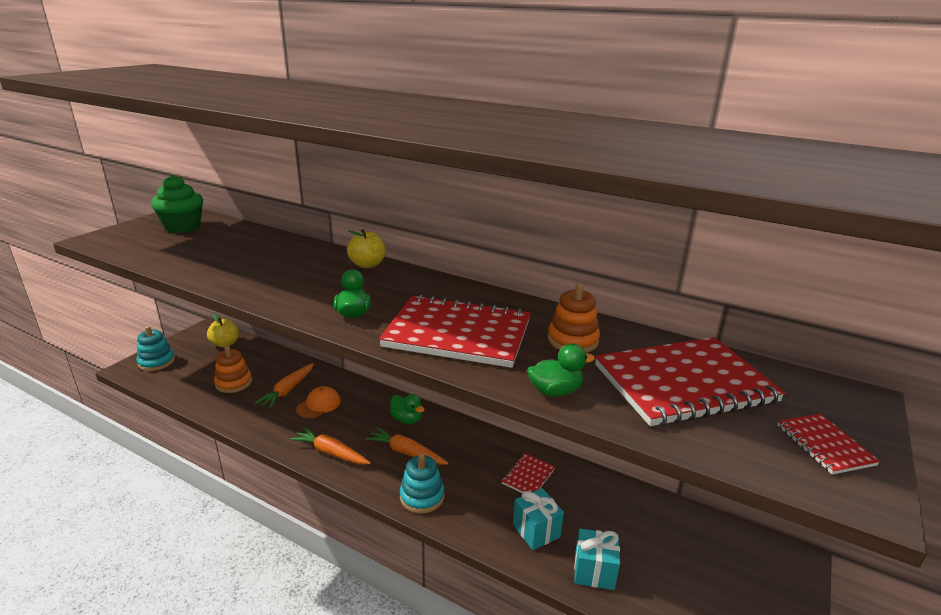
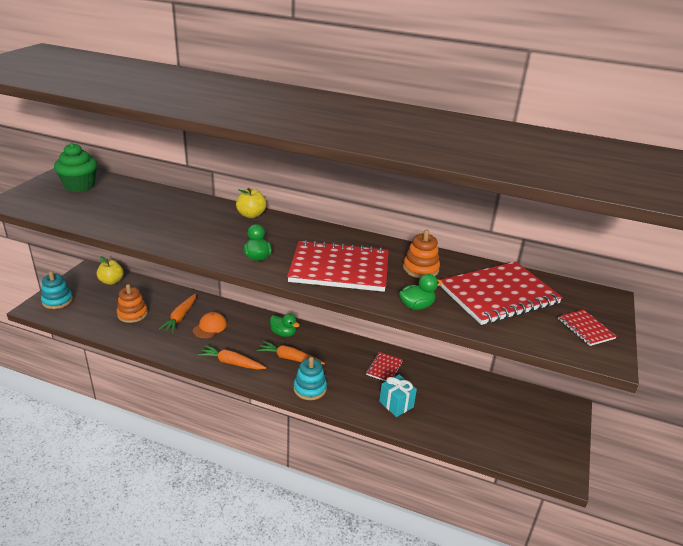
camera: 10 degrees left, 5 degrees up
(594, 571) = (439, 426): turquoise gift -> none

